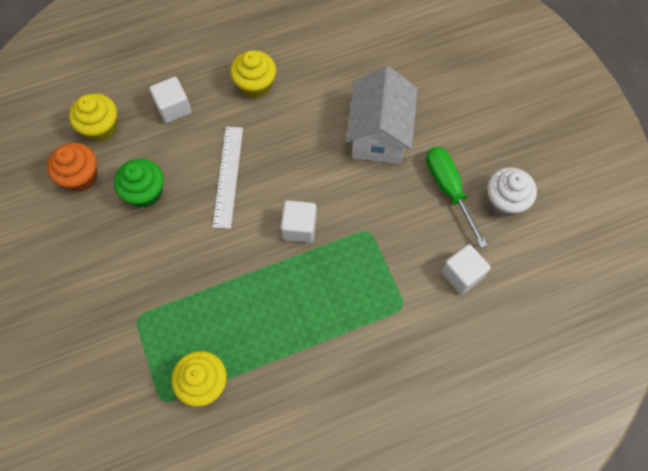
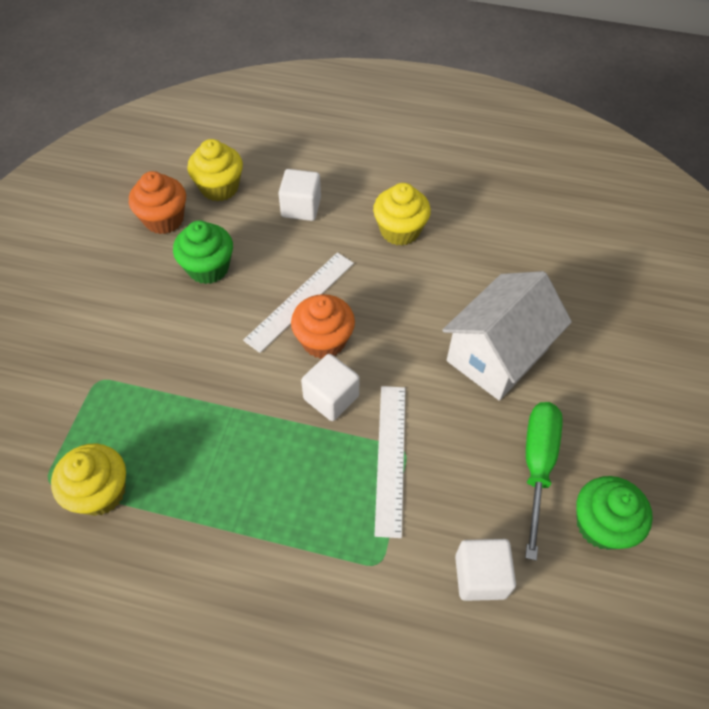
camera: 35 degrees right, 10 degrees down
(265, 193) = (324, 340): none -> orange cupcake
(363, 241) = (390, 458): none -> white ruler
(505, 201) = (601, 525): white cupcake -> green cupcake

